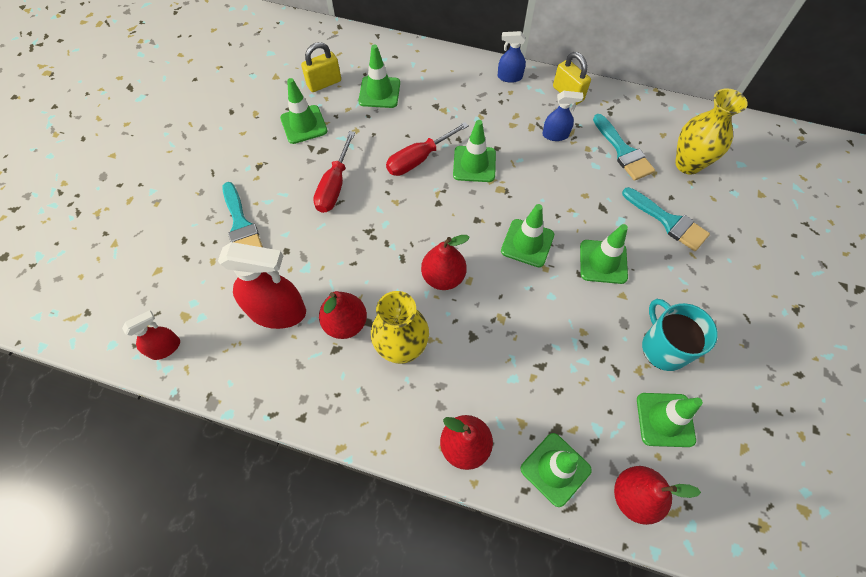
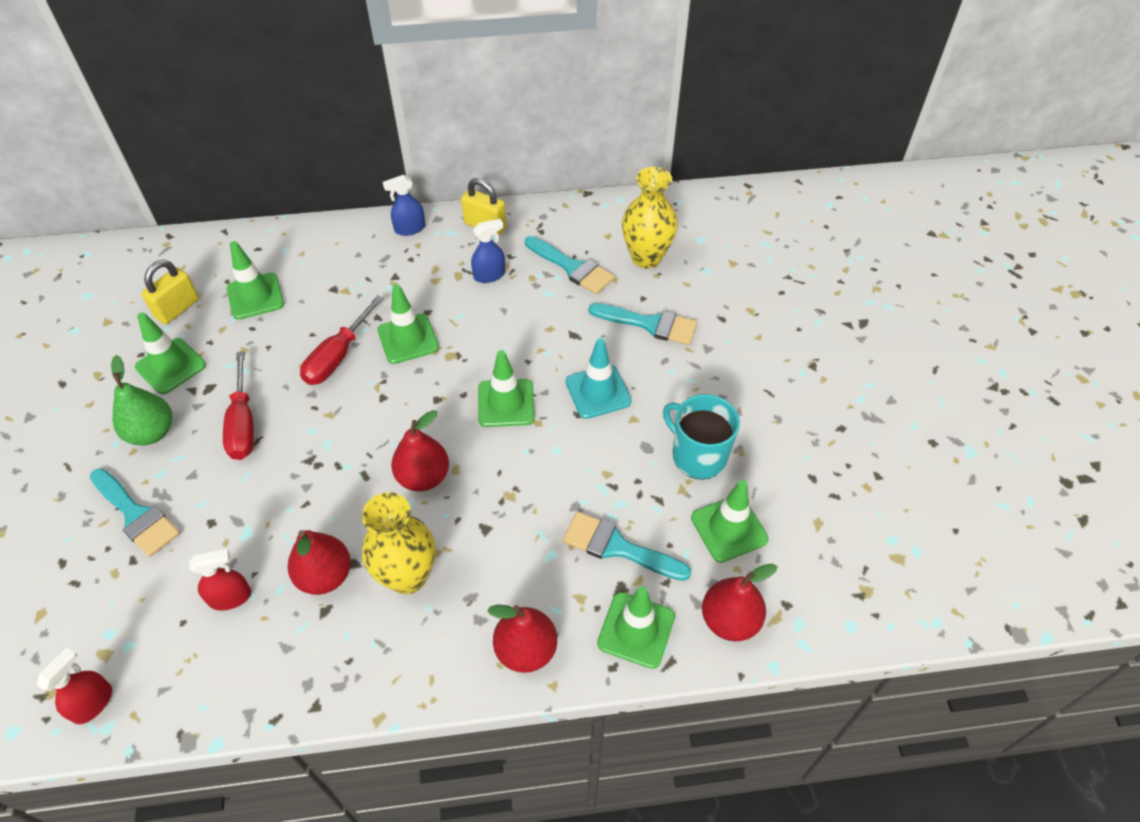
camera: 25 degrees left, 10 degrees down
(273, 169) = (152, 432): none -> green pear
(278, 311) = (230, 597): red spray bottle -> red spray bottle, size x0.53
(567, 395) = (617, 547): none -> turquoise brush
(603, 262) = (598, 392): green traffic cone -> turquoise traffic cone

